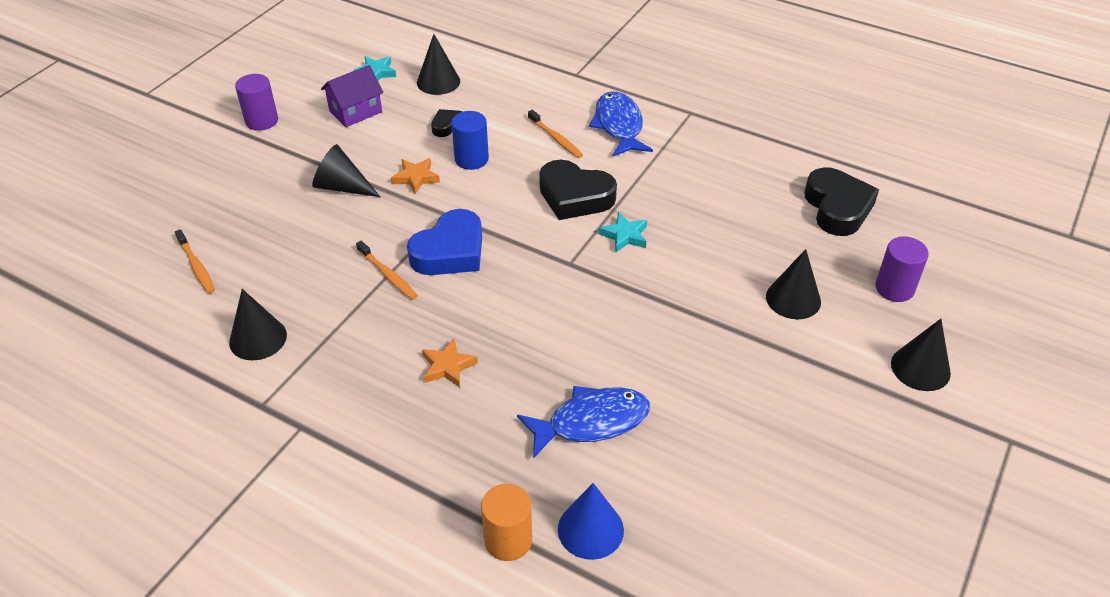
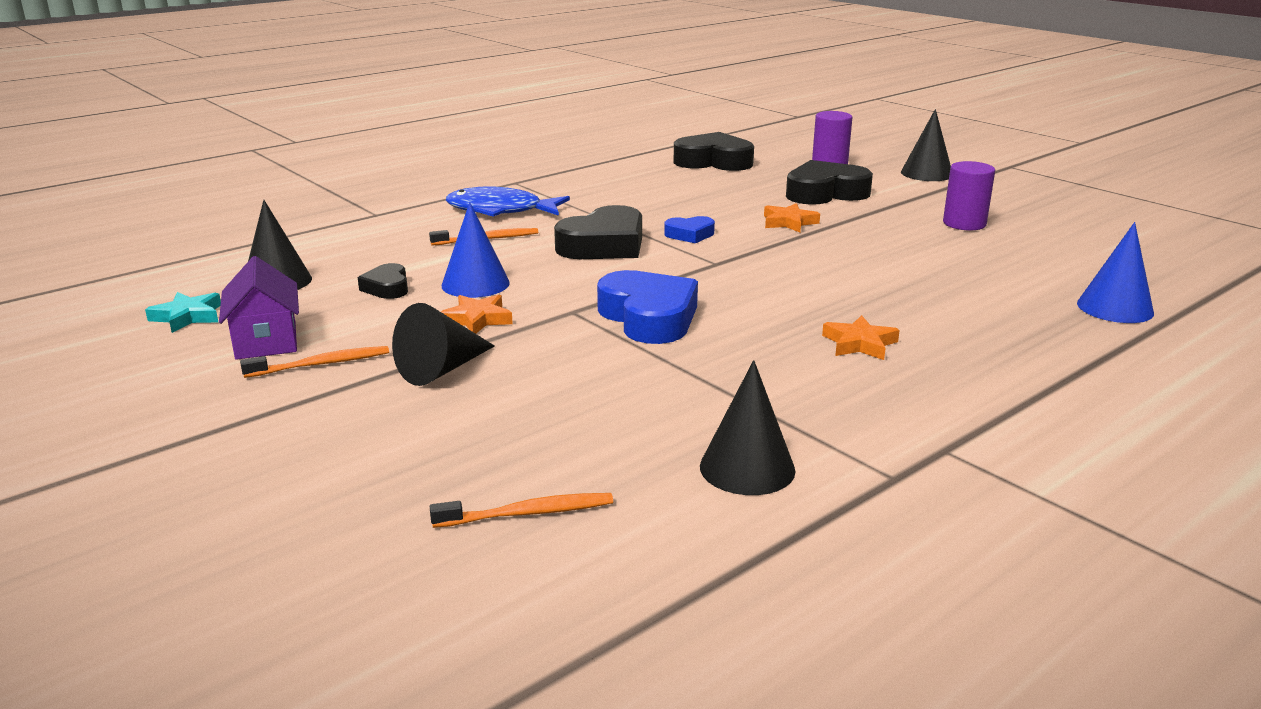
camera: 70 degrees left, 20 degrees down
(261, 121) = (178, 418): purple cylinder -> purple cylinder (964, 224)
(388, 275) = (667, 359): orange toothbrush -> orange toothbrush (320, 364)
(471, 159) = (475, 284): blue cylinder -> blue cone
(508, 540) = (1134, 346): orange cylinder -> none
(591, 422) = (967, 287): blue fish -> none
(624, 235) = (690, 235): turquoise star -> blue heart
(691, 288) = (788, 222): none -> orange star
(793, 299) = (825, 193): black cone -> black heart

